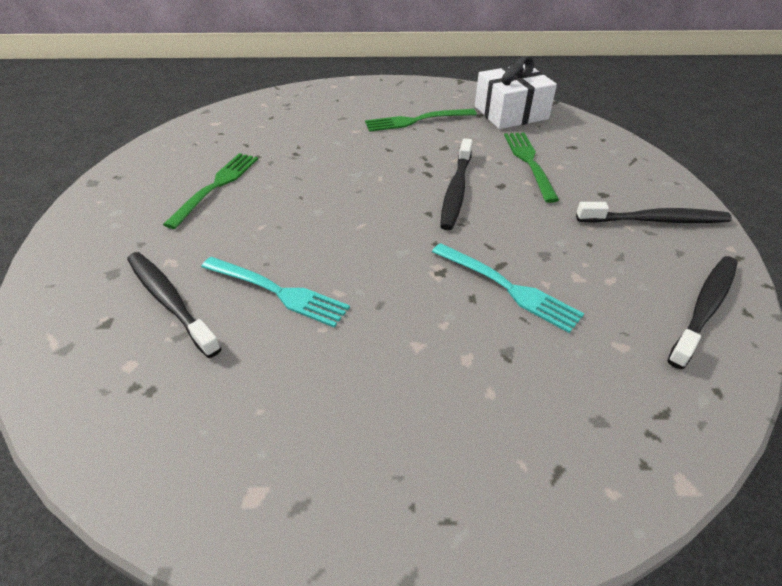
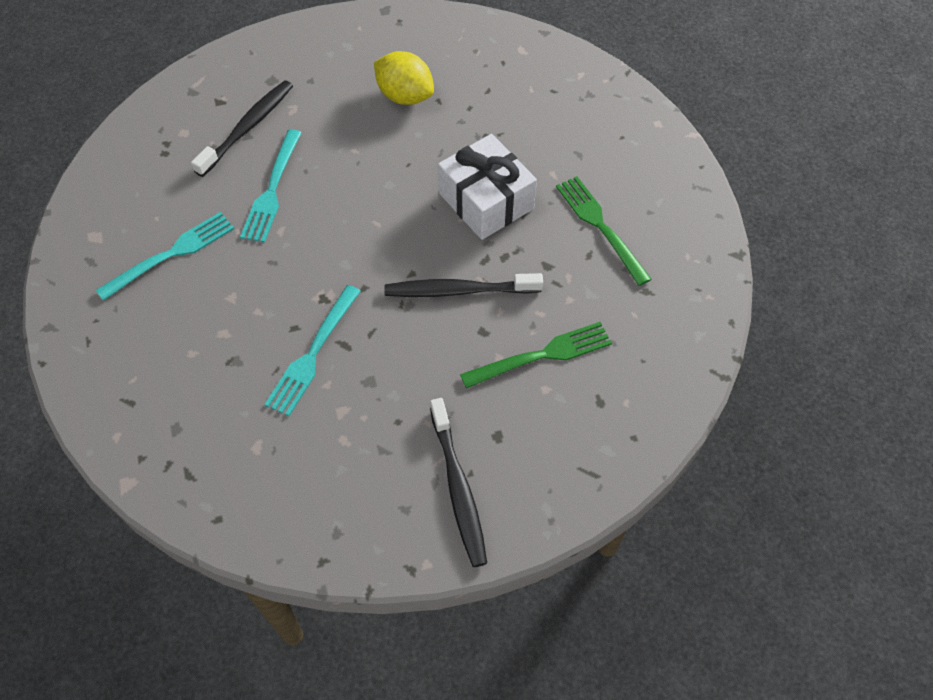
camera: 75 degrees right, 15 degrees up
(216, 186) = (405, 96): green fork -> yellow lemon
(330, 399) = (171, 254): none -> turquoise fork
(511, 113) = (664, 325): white gift -> white gift (486, 201)
(704, 308) = (319, 521): black toothbrush -> none

